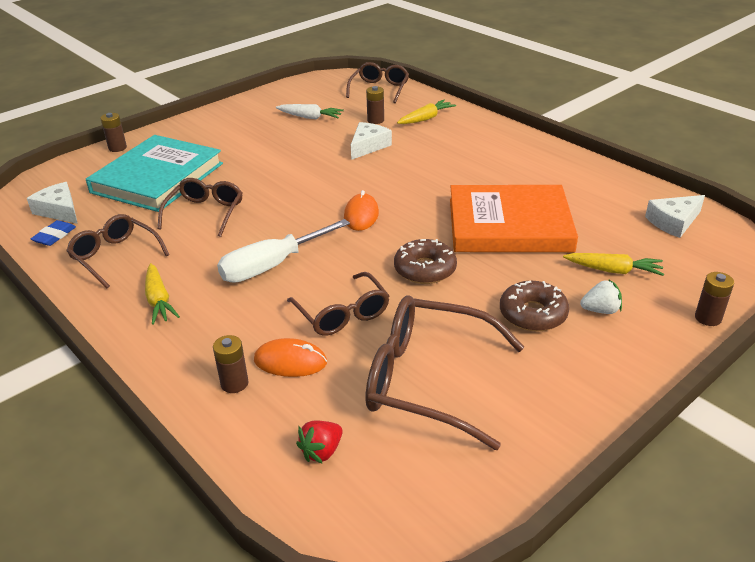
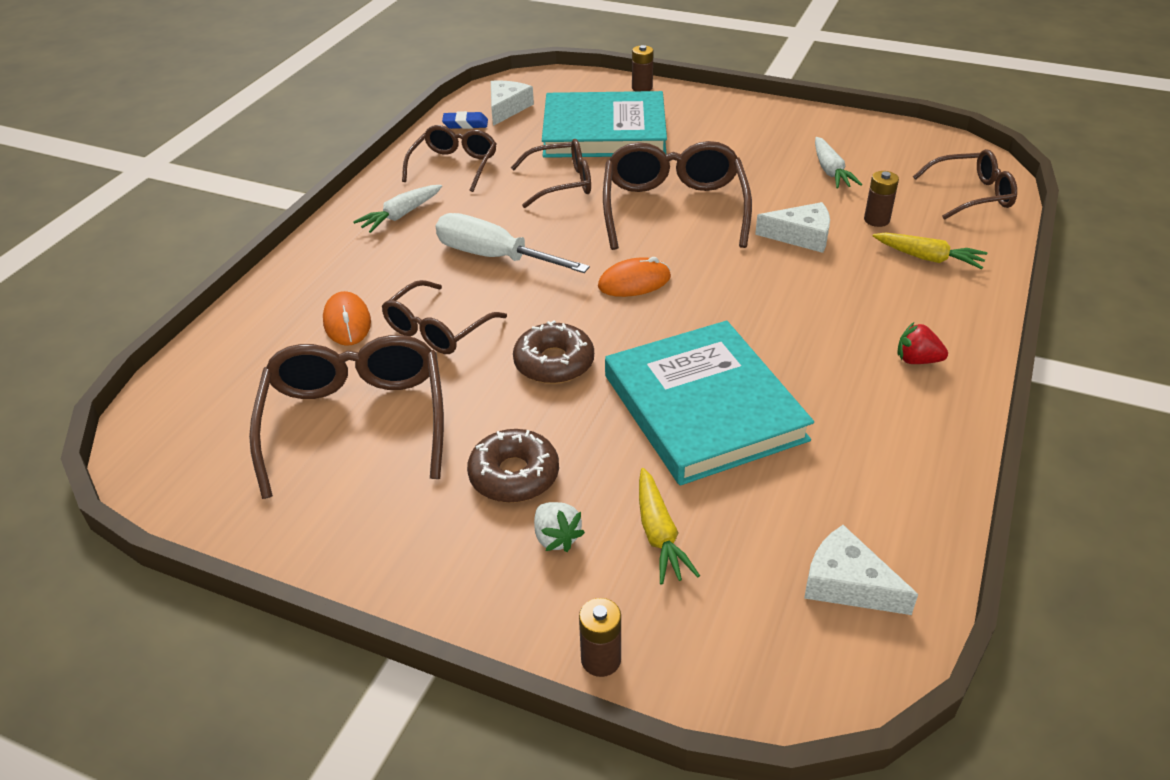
camera: 65 degrees right, 5 degrees up
(159, 301) = (400, 215): yellow carrot -> white carrot
(234, 383) = (303, 301): brown battery -> none
(290, 178) = (673, 208): none -> brown glasses
(321, 451) = (231, 383): red strawberry -> red strawberry (917, 360)
(509, 225) = (703, 407): orange book -> turquoise book

